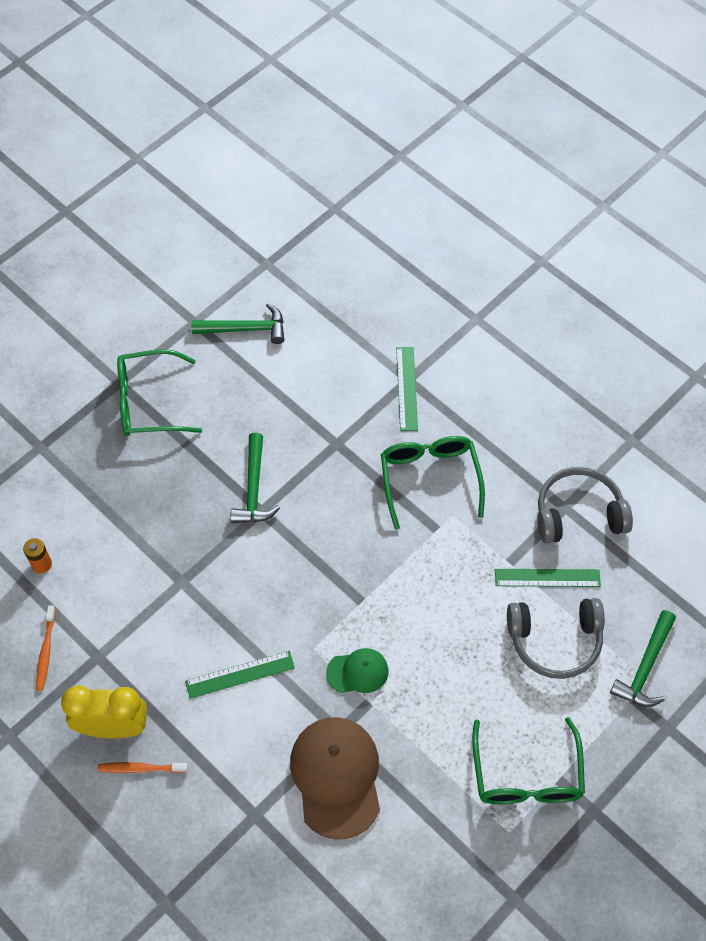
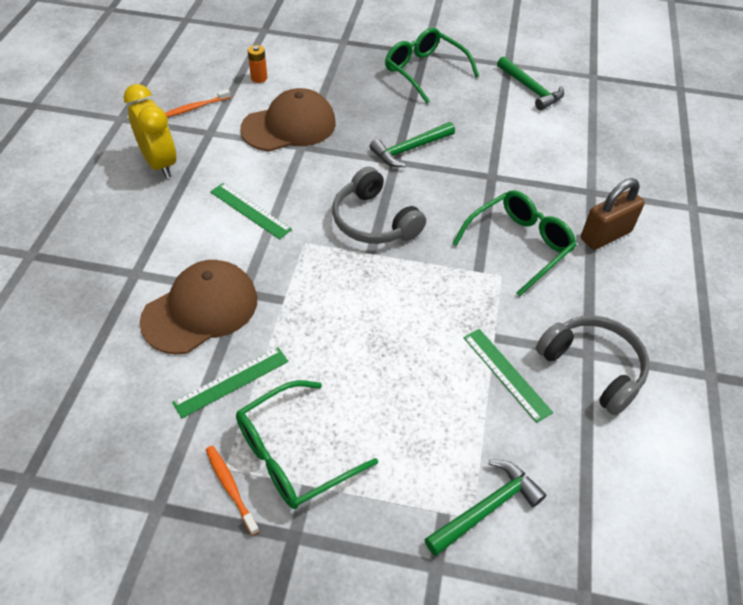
camera: 55 degrees right, 10 degrees down
(141, 768) = (135, 192): orange toothbrush -> orange toothbrush (231, 488)
(142, 576) = (289, 126): none -> brown cap
(357, 672) = (305, 280): green cap -> none
(407, 388) = (583, 194): green ruler -> green ruler (231, 381)
(462, 406) = (605, 235): none -> brown padlock
(555, 641) = (449, 411): grey headphones -> grey headphones (374, 221)
(645, 667) = (486, 508): green hammer -> green hammer turned 150 degrees clockwise

